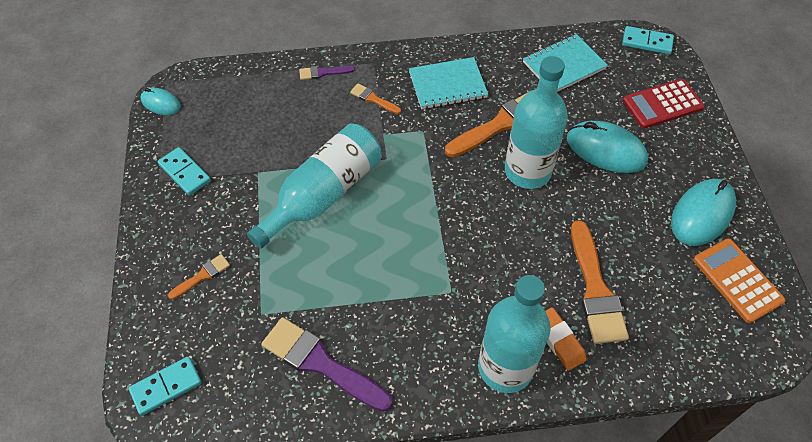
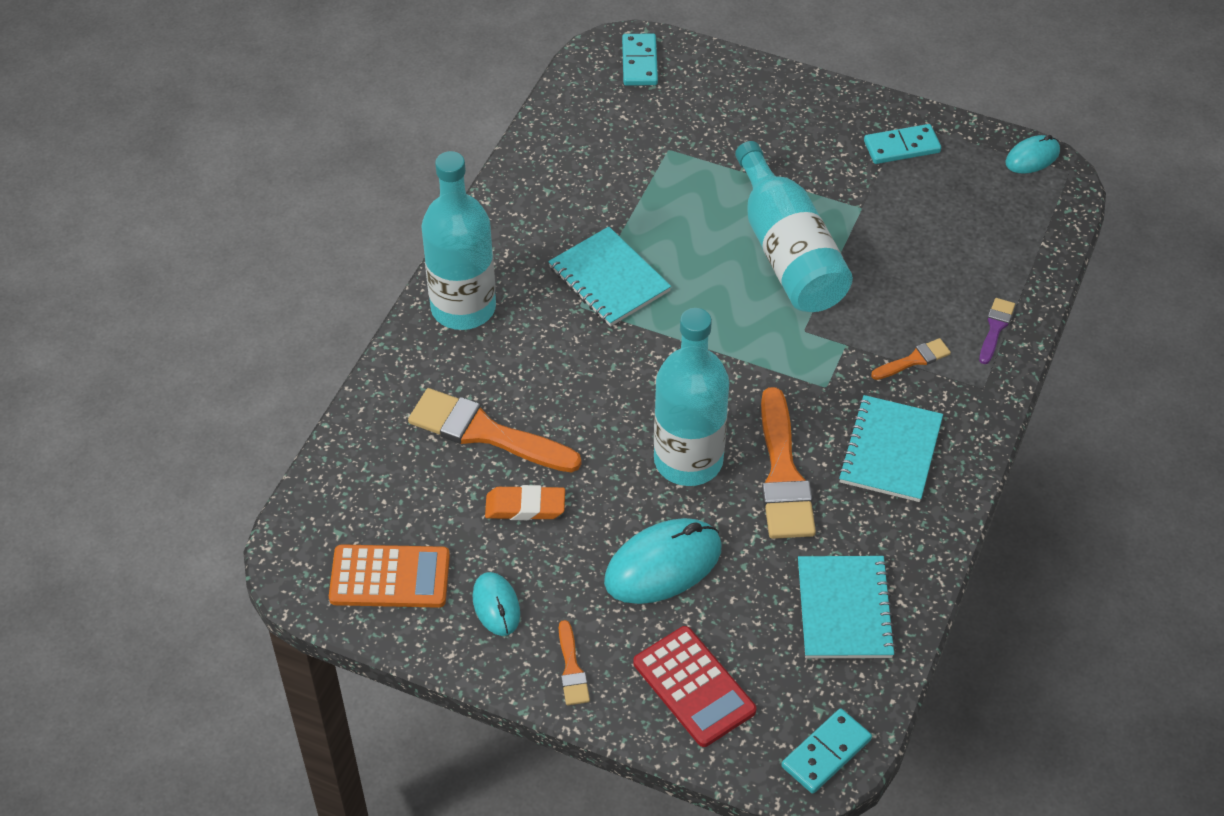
camera: 120 degrees right, 5 degrees down
(202, 276) = (747, 120): orange brush -> orange brush (571, 668)
(321, 363) = (579, 173): purple brush -> none
(415, 286) = (609, 279): none -> turquoise notebook
(559, 340) = (455, 366): orange eraser -> orange eraser (525, 507)
(662, 104) = (694, 687): red calculator -> red calculator turned 135 degrees clockwise
(702, 214) = (496, 605): turquoise mouse -> turquoise mouse, size x0.57

